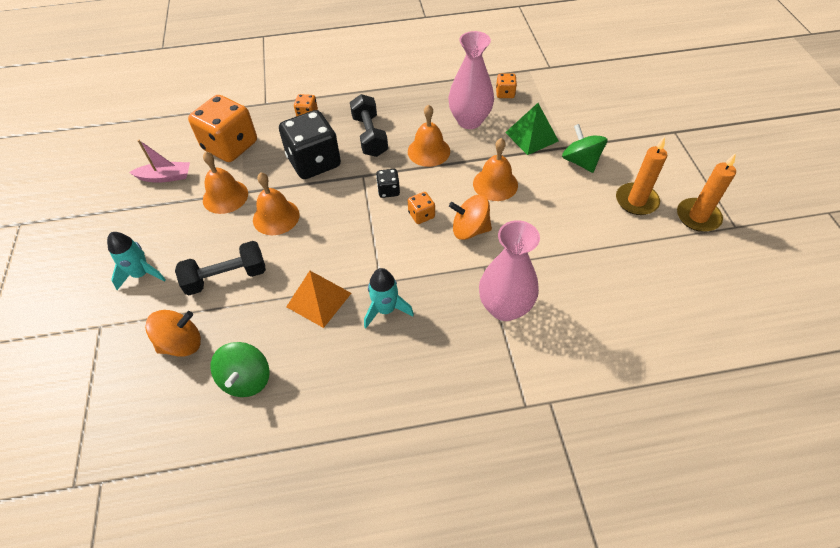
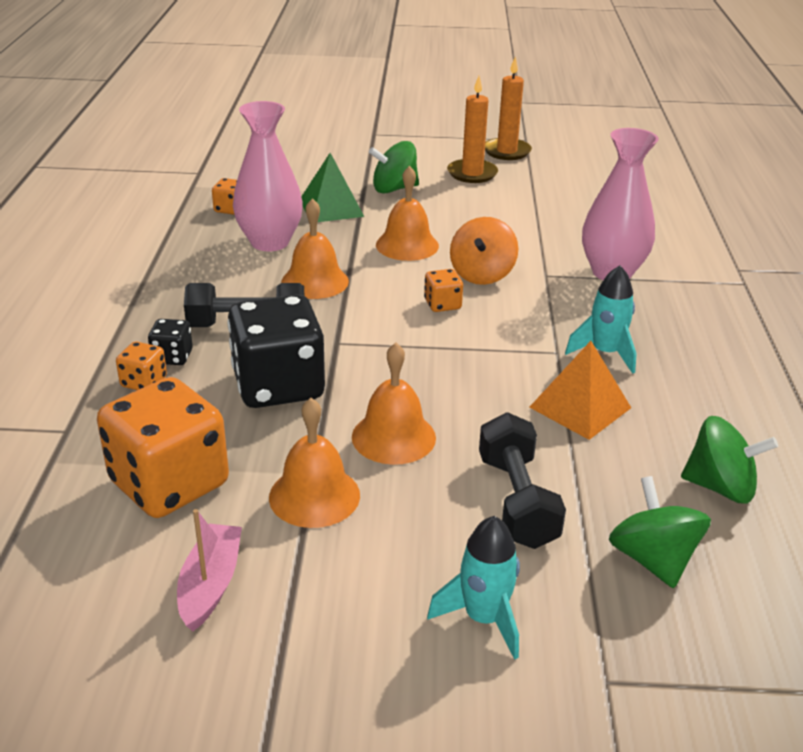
camera: 80 degrees left, 20 degrees down
(181, 343) = (652, 559): orange spinning top -> green spinning top
(388, 190) = (381, 324): black dice -> black dice (172, 357)

